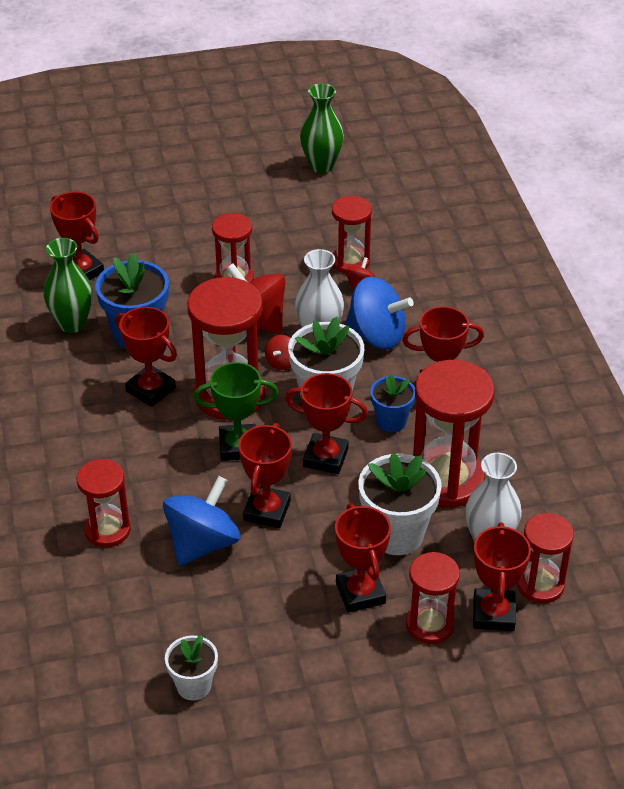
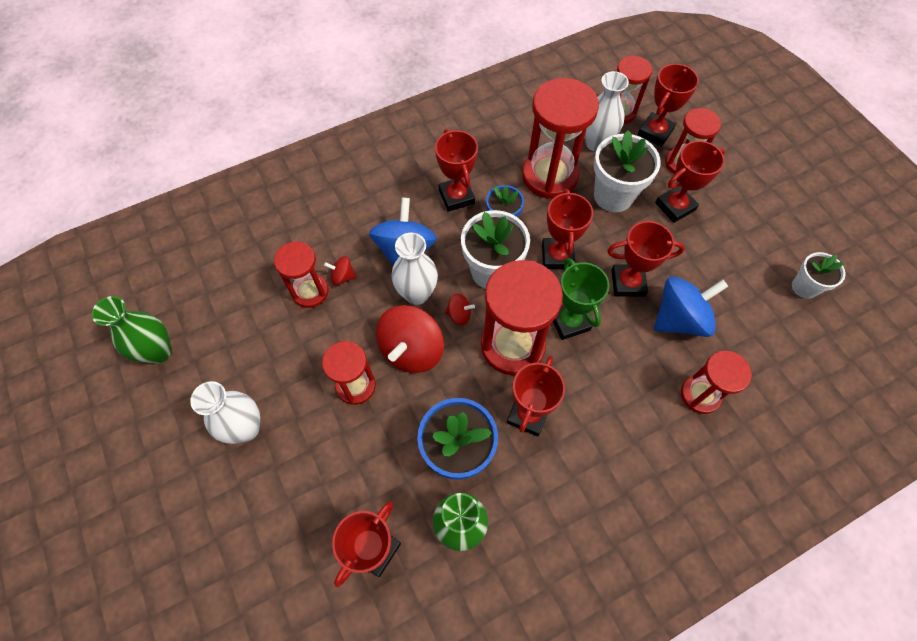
camera: 105 degrees left, 20 degrees up
(202, 543) = (679, 319): blue spinning top -> blue spinning top turned 135 degrees clockwise
(223, 210) = (246, 428): none -> white vase
(493, 614) = (655, 132): red trophy -> red trophy turned 45 degrees counterclockwise

